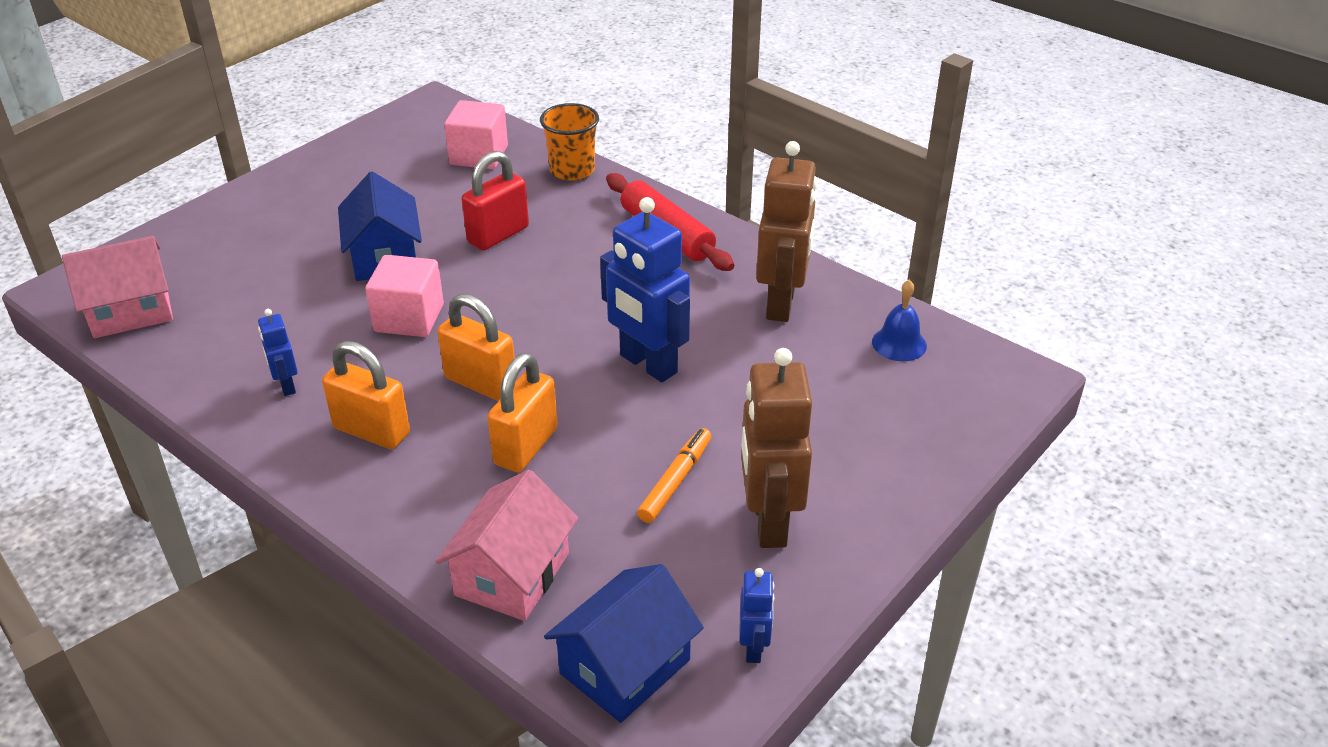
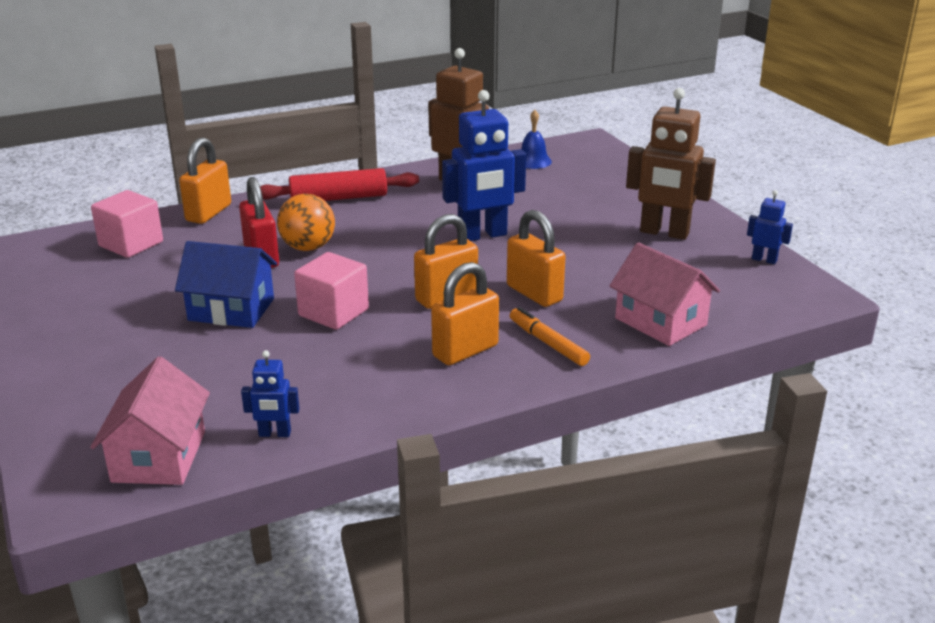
camera: 65 degrees left, 10 degrees down
(286, 386) = (370, 382): blue robot -> blue robot (274, 434)
(537, 255) = (308, 247): none -> orange ball
(572, 170) = (208, 213): orange cup -> orange padlock
(625, 667) = (761, 300): blue house -> none
(675, 481) = (608, 251): orange marker -> orange marker (548, 343)

